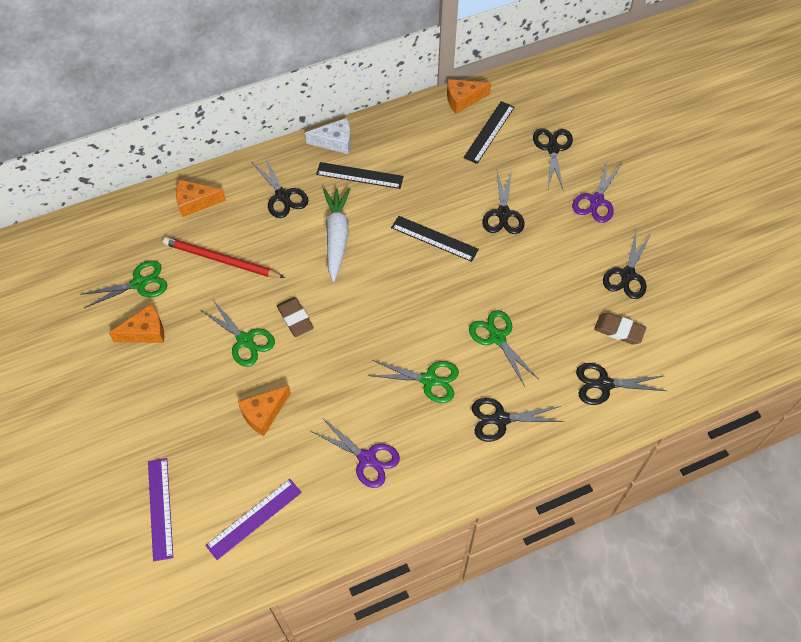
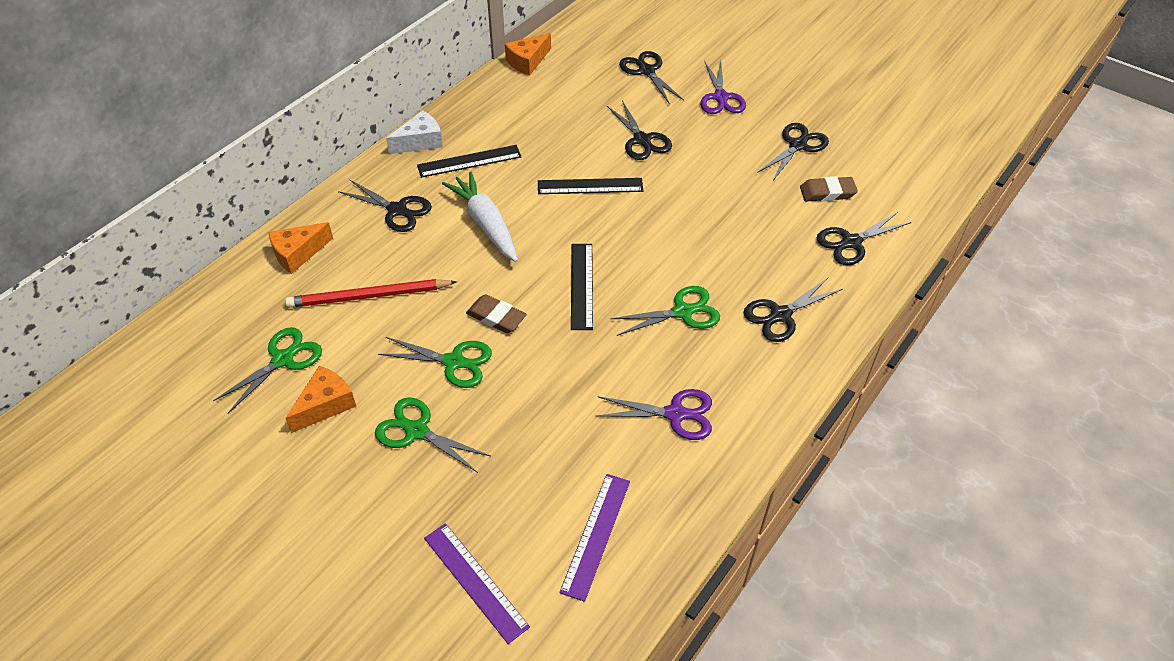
camera: 30 degrees left, 10 degrees down
(264, 414) = (528, 424): orange cheese -> none
(489, 132) = (575, 79): black ruler -> black ruler (582, 286)
(497, 337) = (720, 246): green scissors -> green scissors (416, 431)
(627, 275) = (797, 145): black scissors -> black scissors turned 135 degrees counterclockwise

